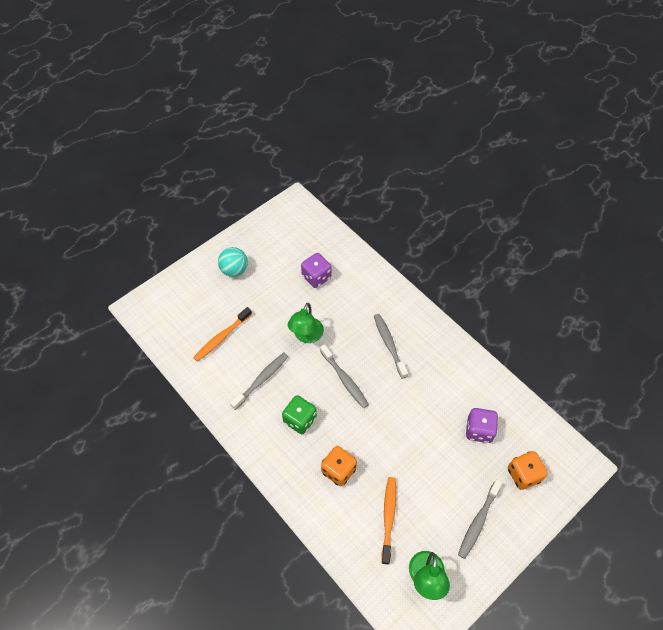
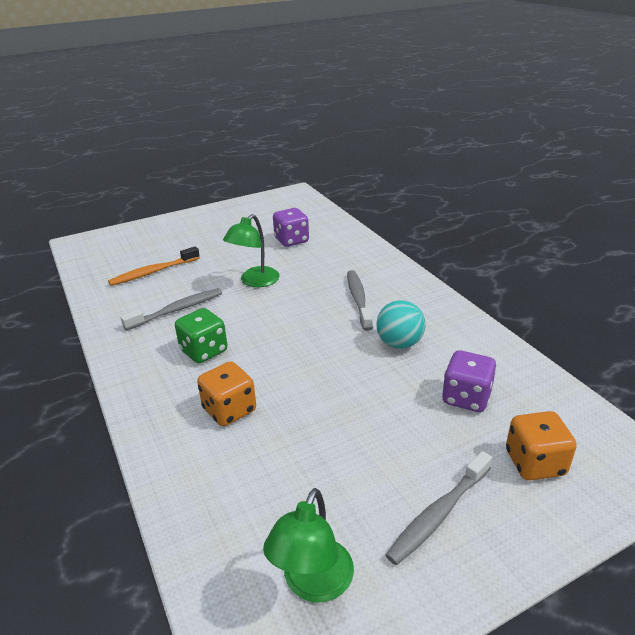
camera: 15 degrees right, 25 degrees down
(234, 270) = (201, 228): turquoise ball -> turquoise ball (399, 343)
(344, 379) = (284, 322): grey toothbrush -> none
(388, 517) = (281, 480): orange toothbrush -> none

